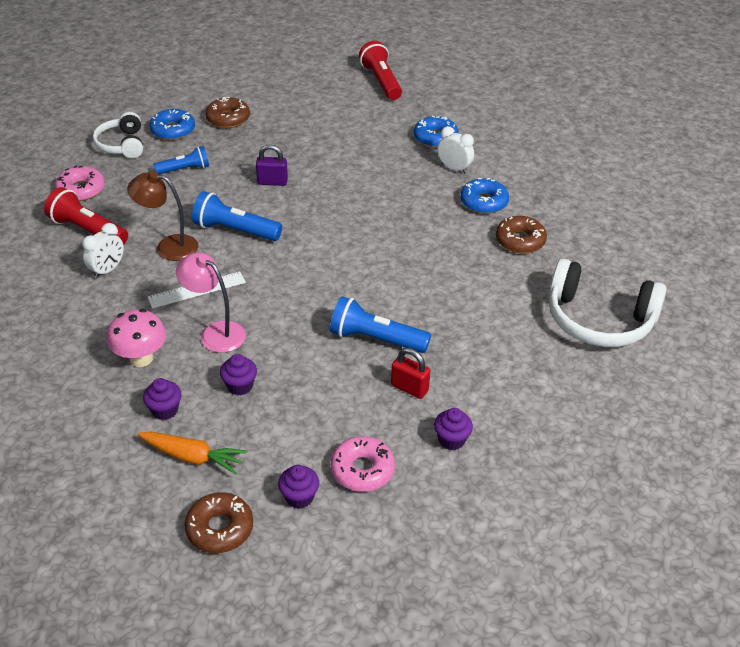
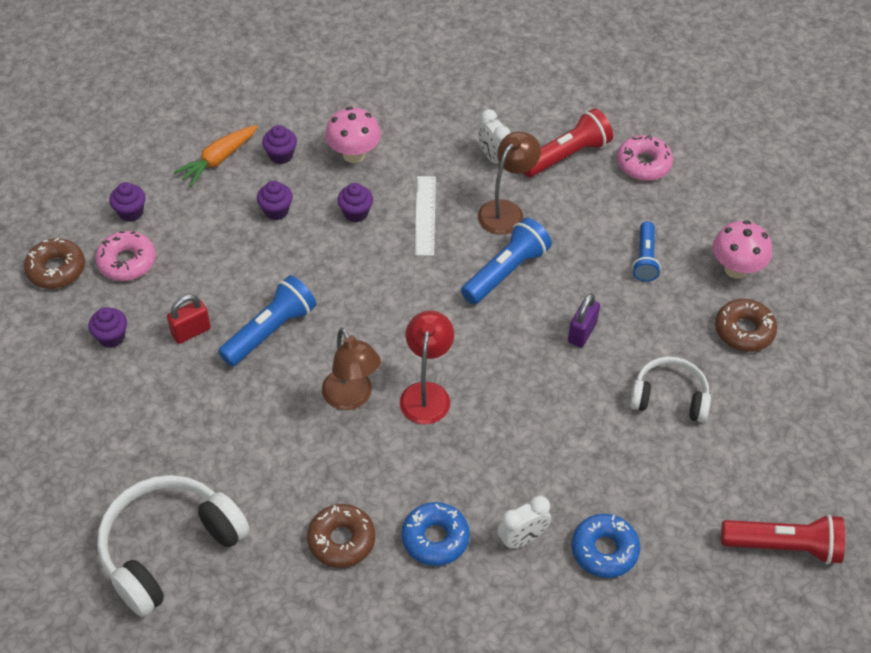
camera: 115 degrees right, 10 degrees up
(122, 144) = (722, 215): white headphones -> white headphones (669, 397)
(173, 130) = (736, 269): blue donut -> pink mushroom
(215, 332) = (356, 213): pink lamp -> purple cupcake
(220, 528) = (138, 157): brown donut -> brown donut (56, 269)
(375, 237) = (426, 393): none -> red lamp
(406, 272) = (352, 398): none -> brown lamp

